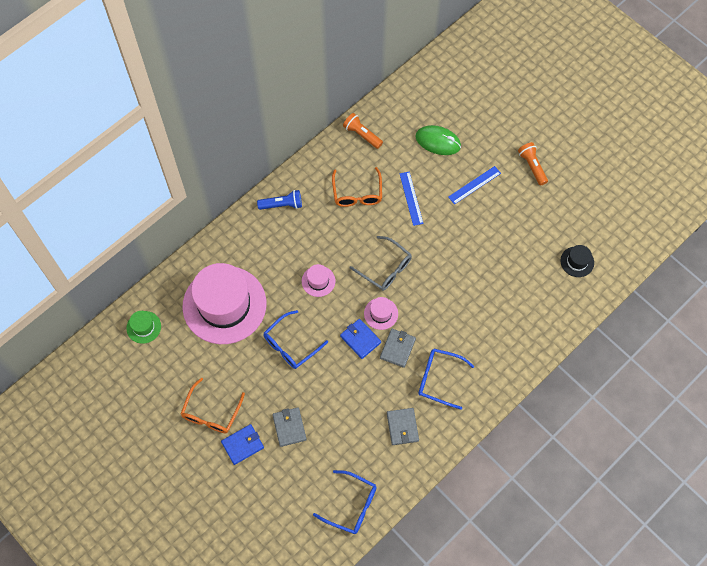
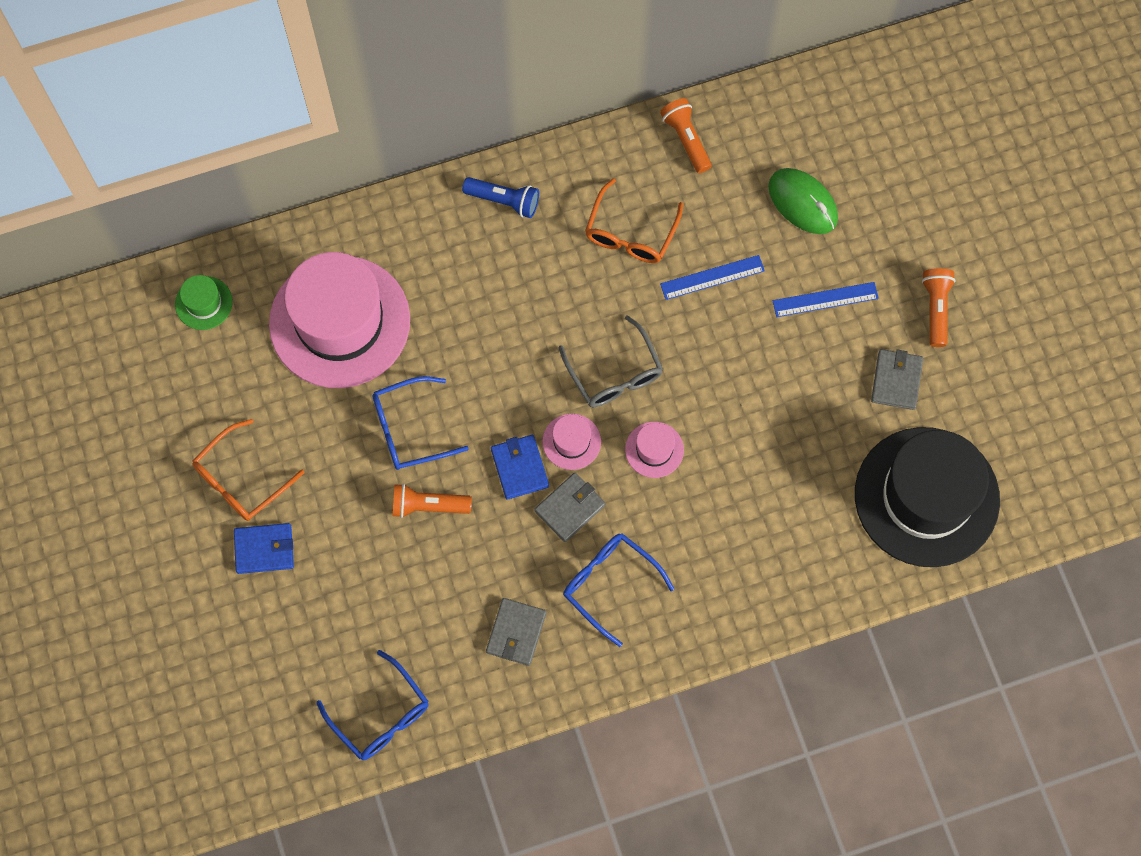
camera: 25 degrees right, 5 degrees up
(289, 427) = (346, 555): grey wallet -> grey wallet (896, 380)
(318, 281) = (500, 347): pink hat -> pink hat (654, 449)
(321, 381) = (428, 506): none -> orange flashlight
(411, 198) = (712, 277): blue ruler -> blue ruler turned 60 degrees clockwise
(577, 261) = (926, 497): black hat -> black hat, size x2.45

